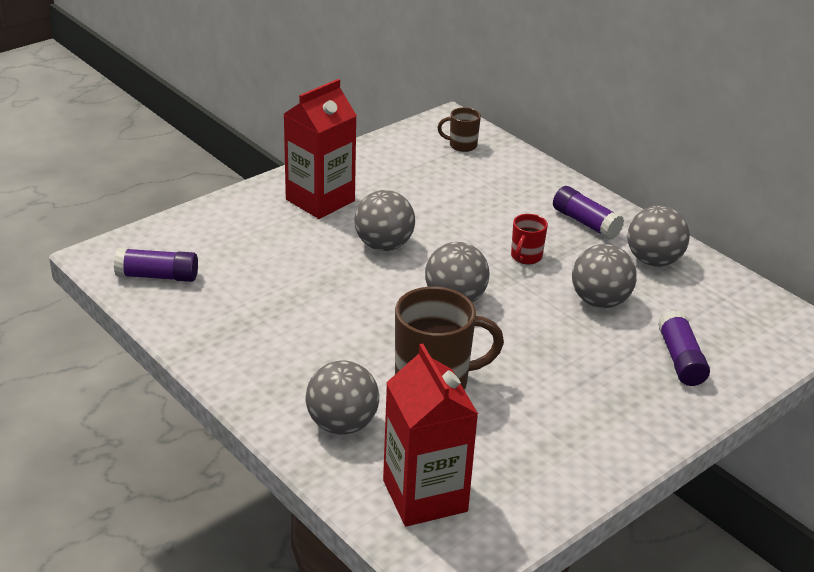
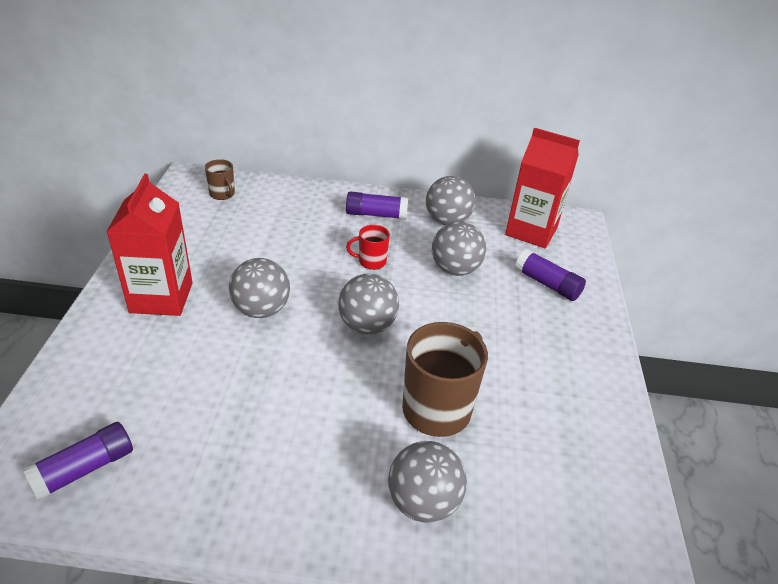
camera: 45 degrees left, 5 degrees up
(425, 496) = (553, 518): red carton -> red carton (531, 231)
(462, 145) = (222, 194): brown mug -> brown mug turned 90 degrees counterclockwise
(525, 257) = (371, 261): red mug -> red mug turned 105 degrees clockwise

